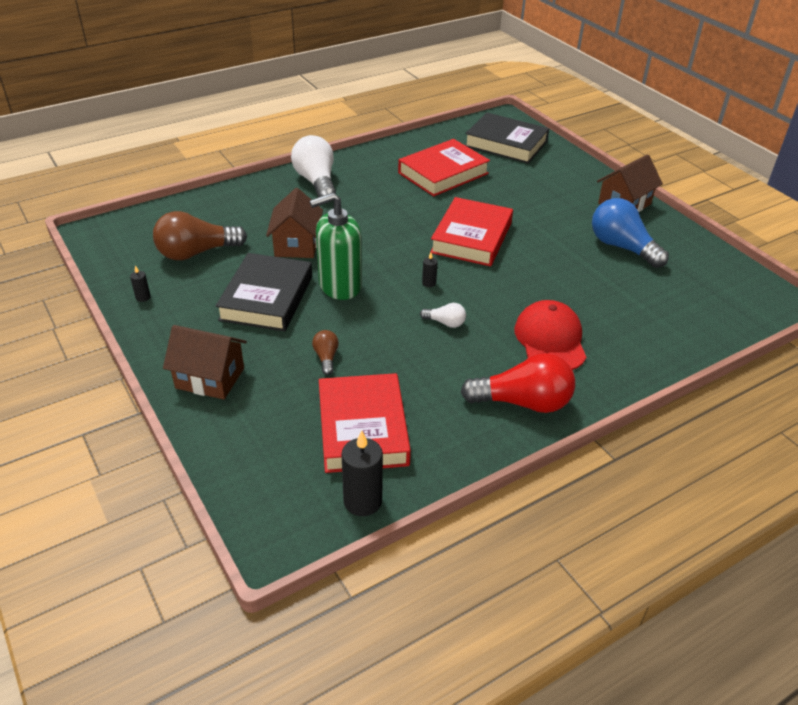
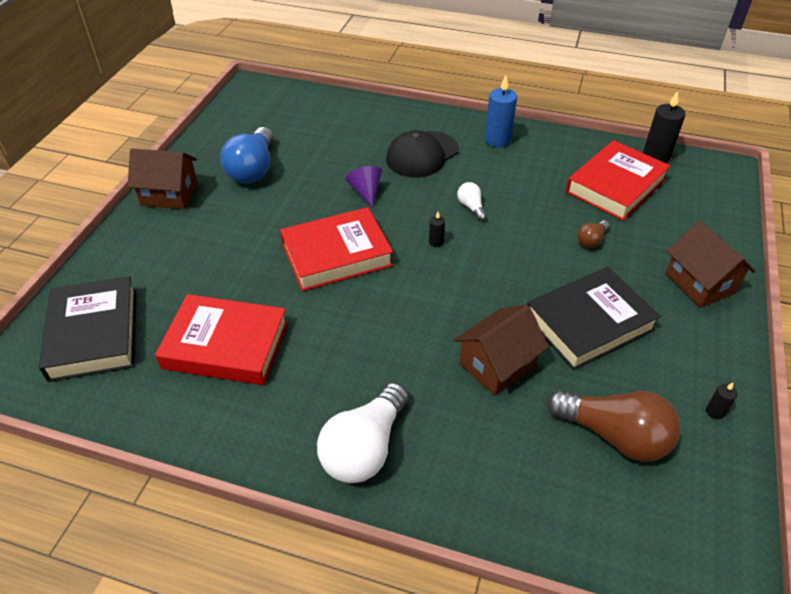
camera: 130 degrees left, 5 degrees up
(339, 286) = (511, 290): green soap dispenser -> none
(523, 402) = (497, 140): red light bulb -> blue candle
(529, 283) = (365, 192): none -> purple cone
(550, 340) = (422, 155): red cap -> black cap

